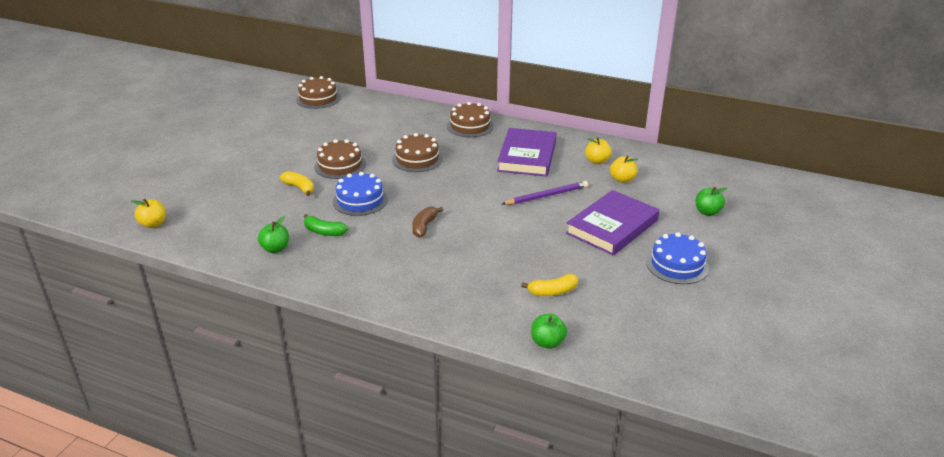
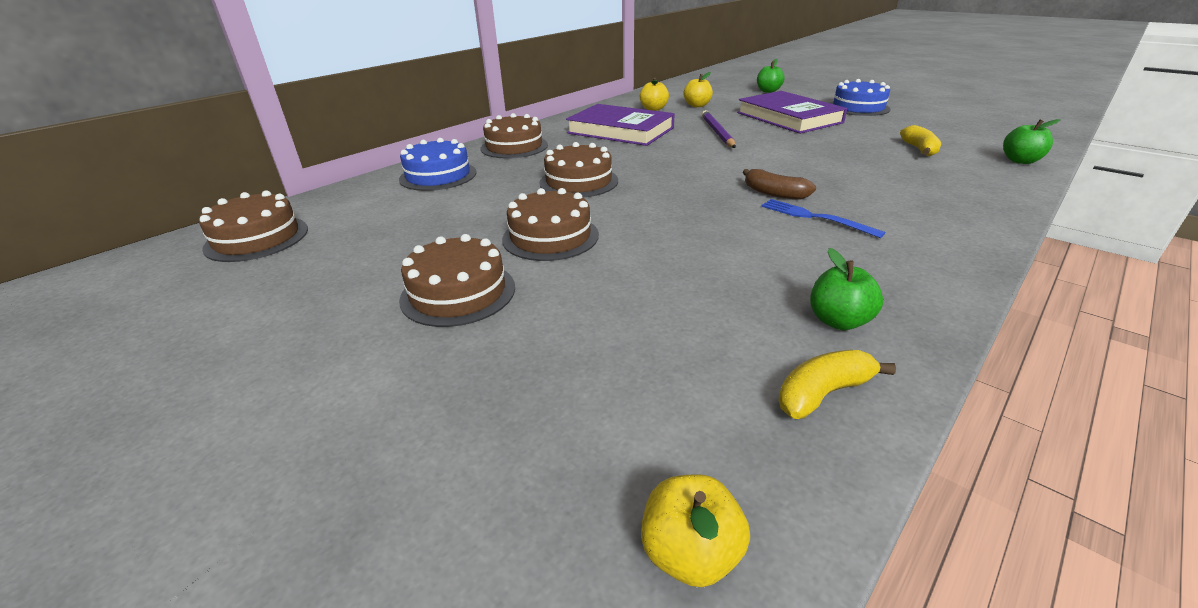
camera: 70 degrees left, 0 degrees up
(281, 156) = (458, 293): none -> brown cake
(299, 188) = (608, 280): yellow banana -> yellow banana (822, 393)
(324, 232) = (779, 266): green banana -> none
(360, 200) = (682, 229): blue cake -> blue cake (438, 176)
(390, 242) = (815, 217): none -> blue fork

